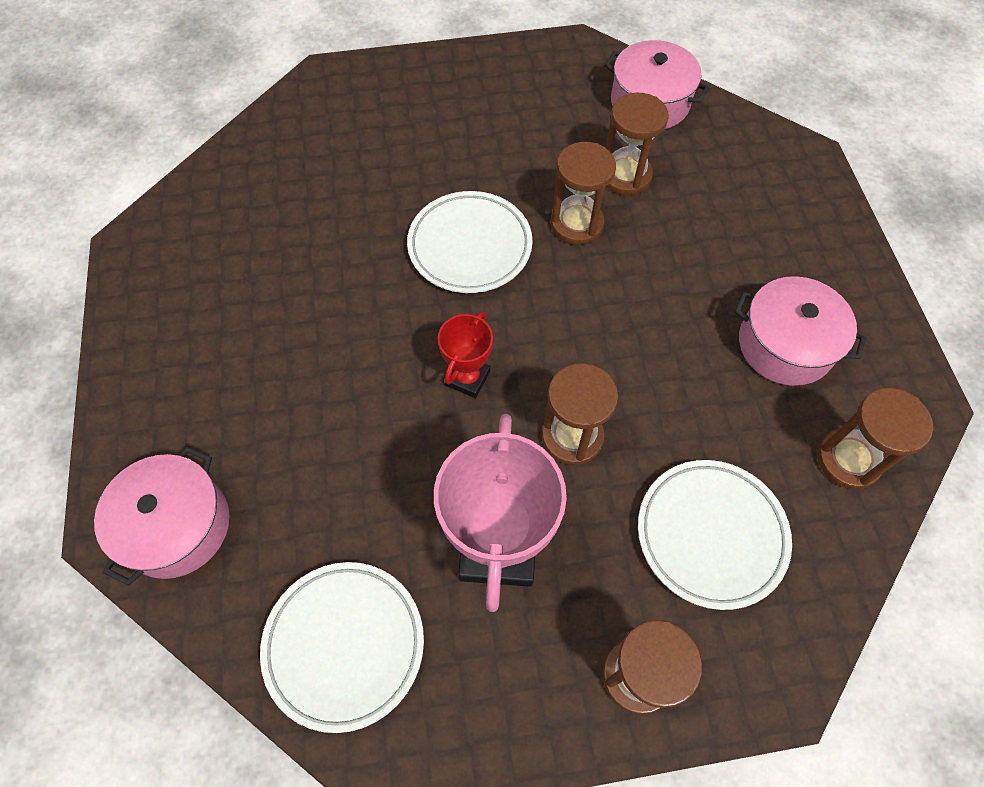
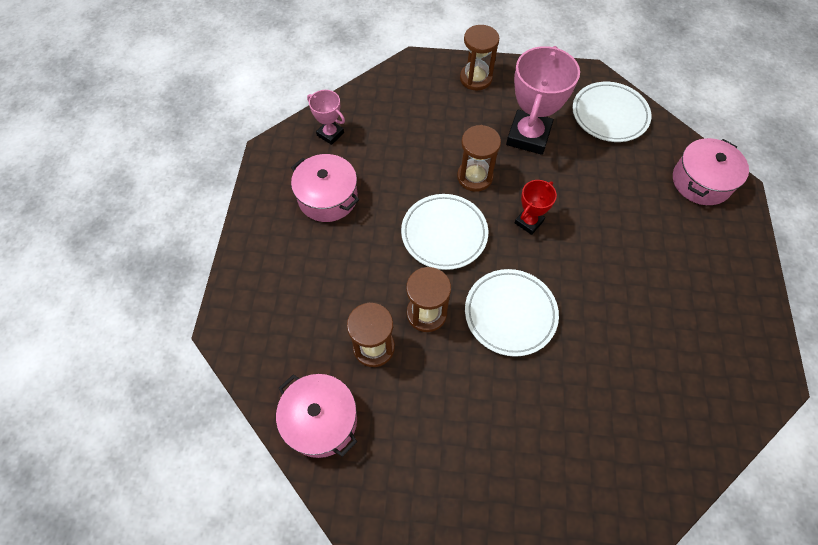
camera: 165 degrees left, 0 degrees up
(711, 535) = (419, 119): white plate -> white plate (444, 234)
(848, 460) = (330, 134): brown hourglass -> pink trophy

